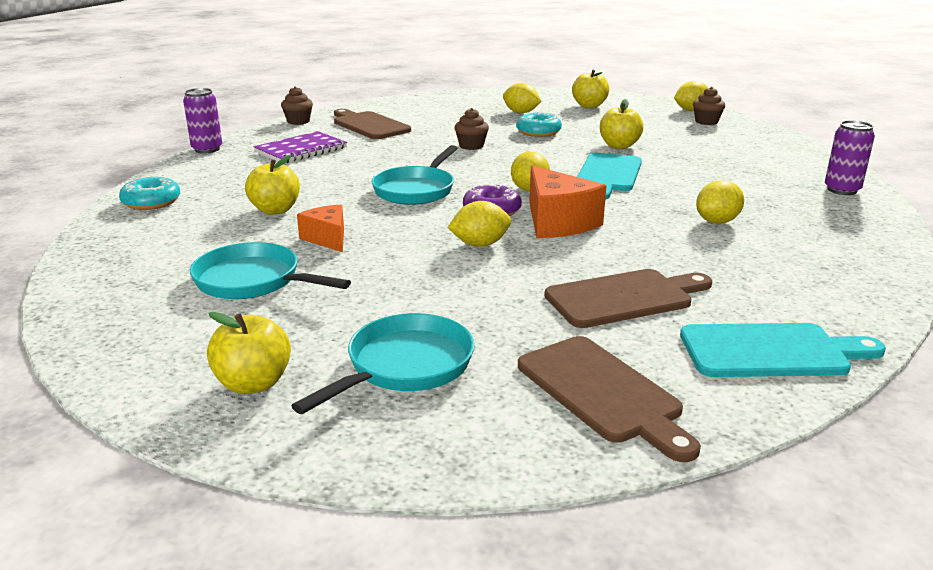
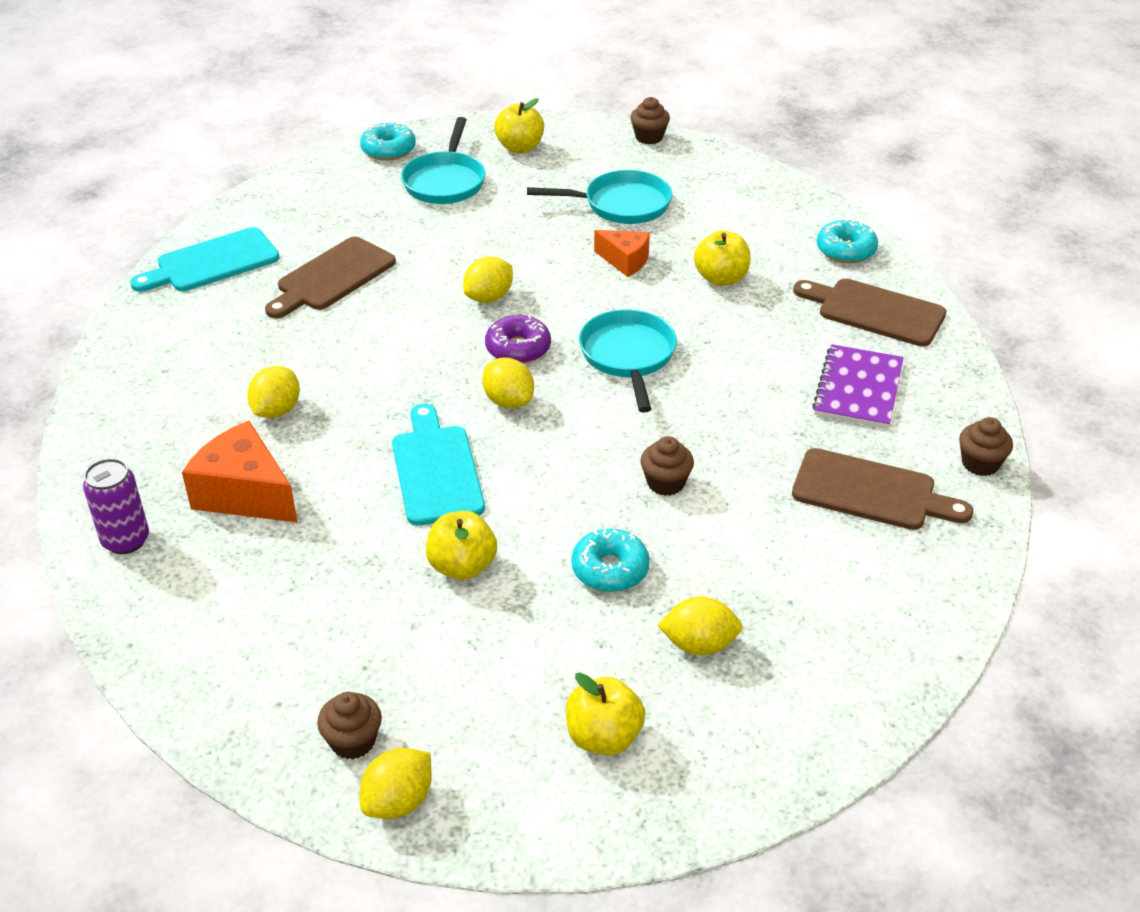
camera: 150 degrees right, 15 degrees up
(87, 344) = (649, 137): none -> brown cupcake
(207, 149) = (962, 349): purple can -> none
(435, 447) = (388, 150): none -> turquoise donut
(557, 222) = (440, 352): orange cheese -> orange cheese (245, 494)
(602, 392) = (315, 202): brown cutting board -> brown cutting board (875, 311)

